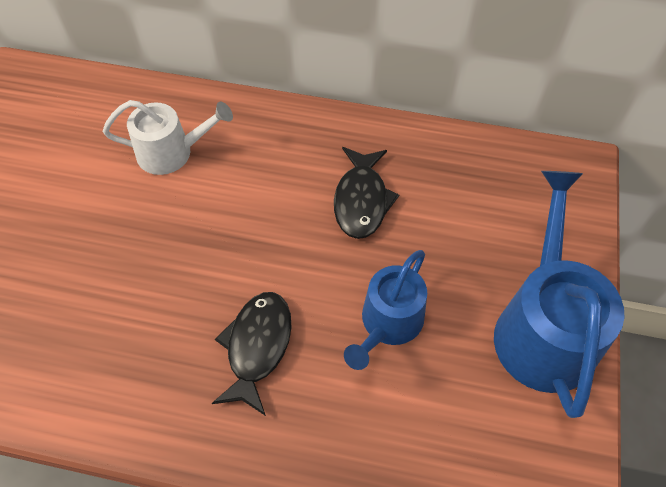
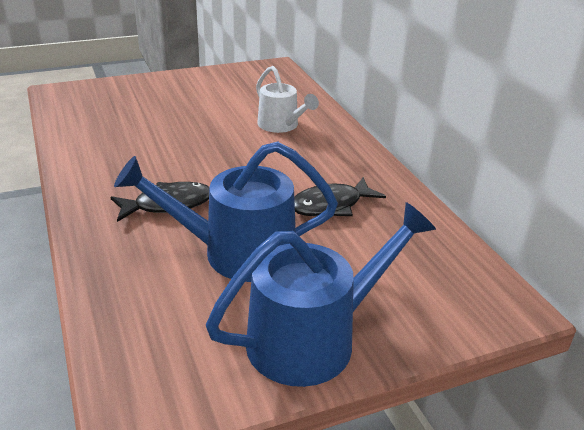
camera: 55 degrees right, 25 degrees down
(388, 323) = (237, 253): blue watering can -> blue watering can, size x1.60

